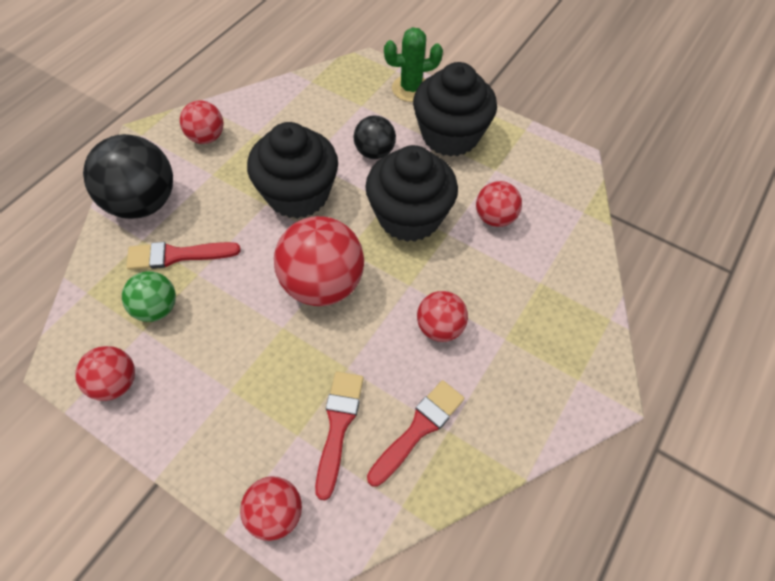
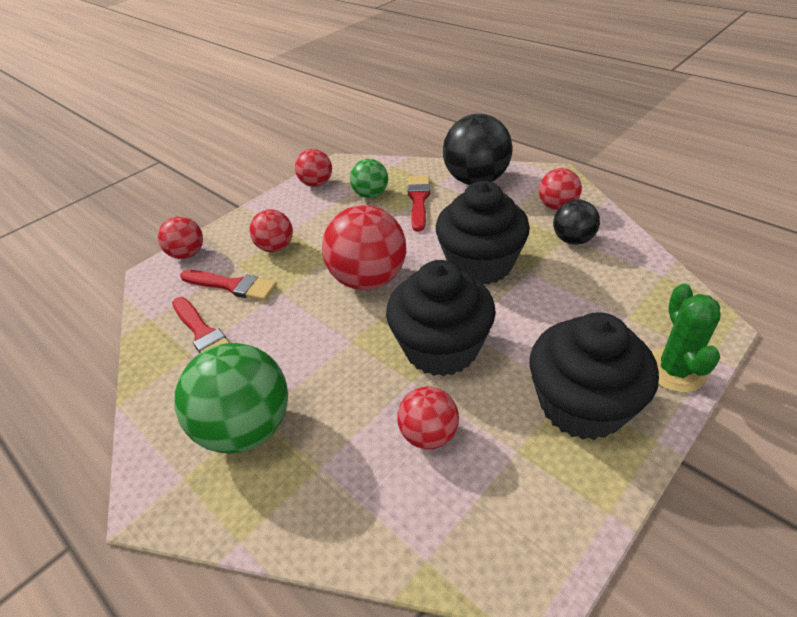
camera: 105 degrees right, 15 degrees down
(374, 152) = (544, 325): black ball -> black ball (573, 240)
(440, 328) = (293, 359): red ball -> red ball (276, 247)
(520, 345) = (247, 427): none -> green ball

